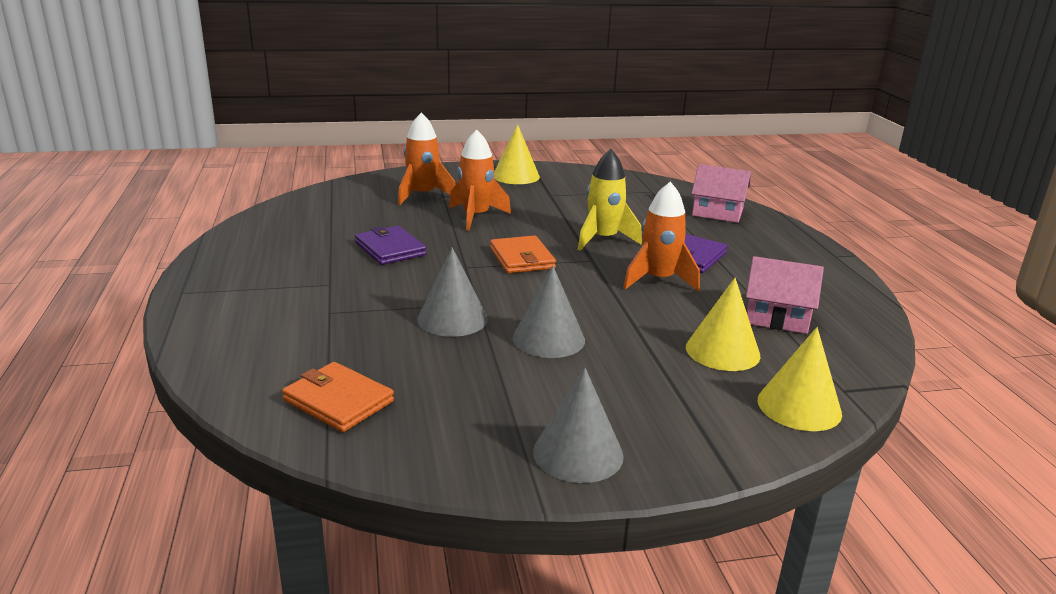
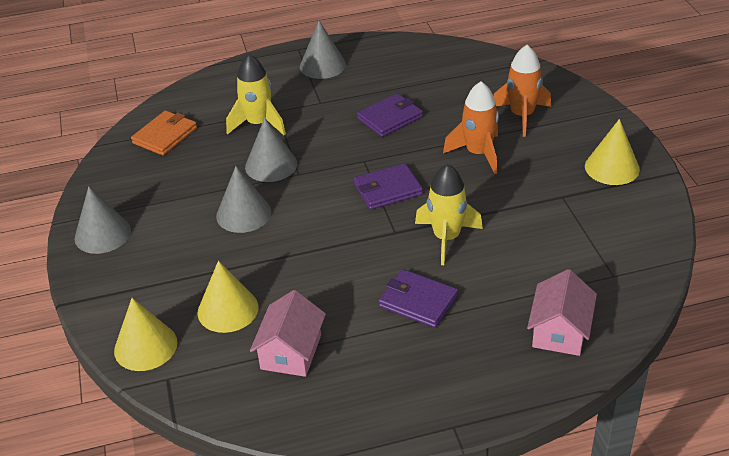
camera: 90 degrees right, 15 degrees up
(242, 278) = (322, 65): none -> grey cone
(353, 325) = (258, 124): none -> yellow rocket
(521, 258) = (387, 189): orange wallet -> purple wallet
(658, 280) = (358, 275): orange rocket -> none

